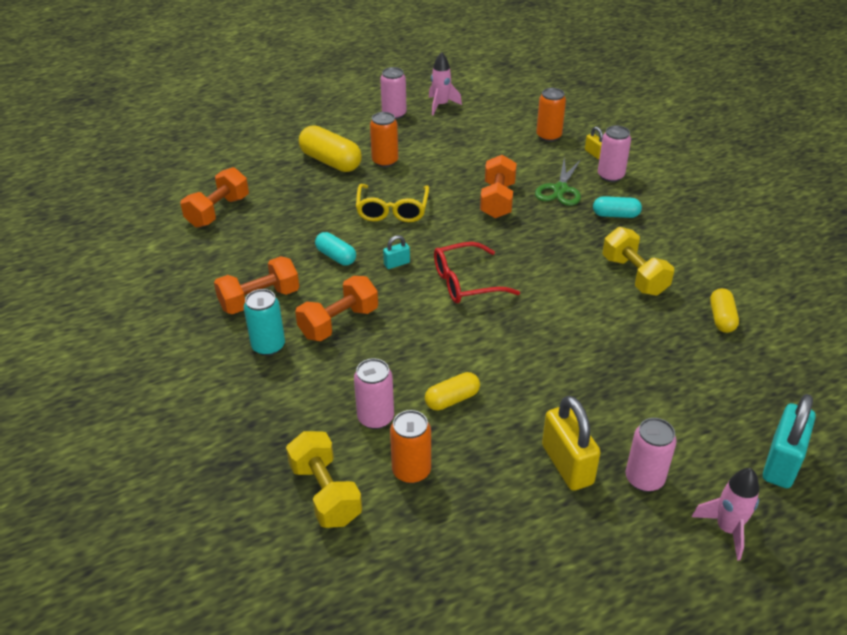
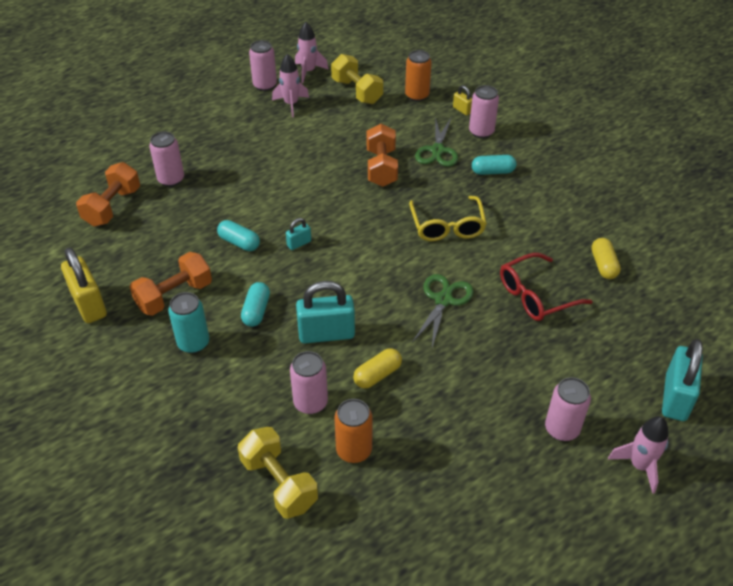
camera: 10 degrees left, 5 degrees up
(281, 192) = (171, 179): none -> pink can
(331, 161) = (213, 142): yellow capsule -> none
(339, 323) = (256, 311): orange dumbbell -> turquoise capsule
(385, 161) = (266, 137): orange can -> none
(392, 210) = (283, 188): yellow glasses -> yellow glasses (447, 226)
(406, 353) = (326, 334): none -> turquoise padlock
(417, 134) = (291, 104): none -> pink rocket
(466, 282) = (368, 255): red glasses -> red glasses (536, 295)
(538, 334) = (443, 300): none -> green scissors
(567, 464) = (492, 425): yellow padlock -> yellow padlock (89, 304)
(634, 276) = (519, 232): yellow dumbbell -> yellow dumbbell (357, 91)

